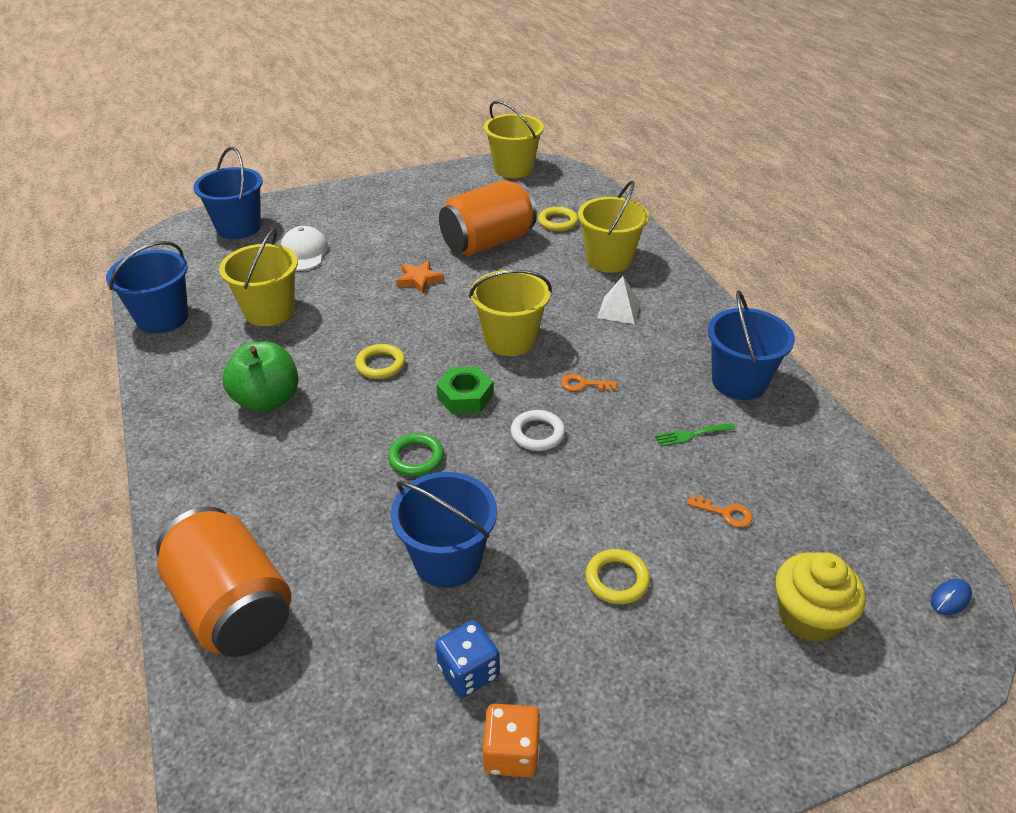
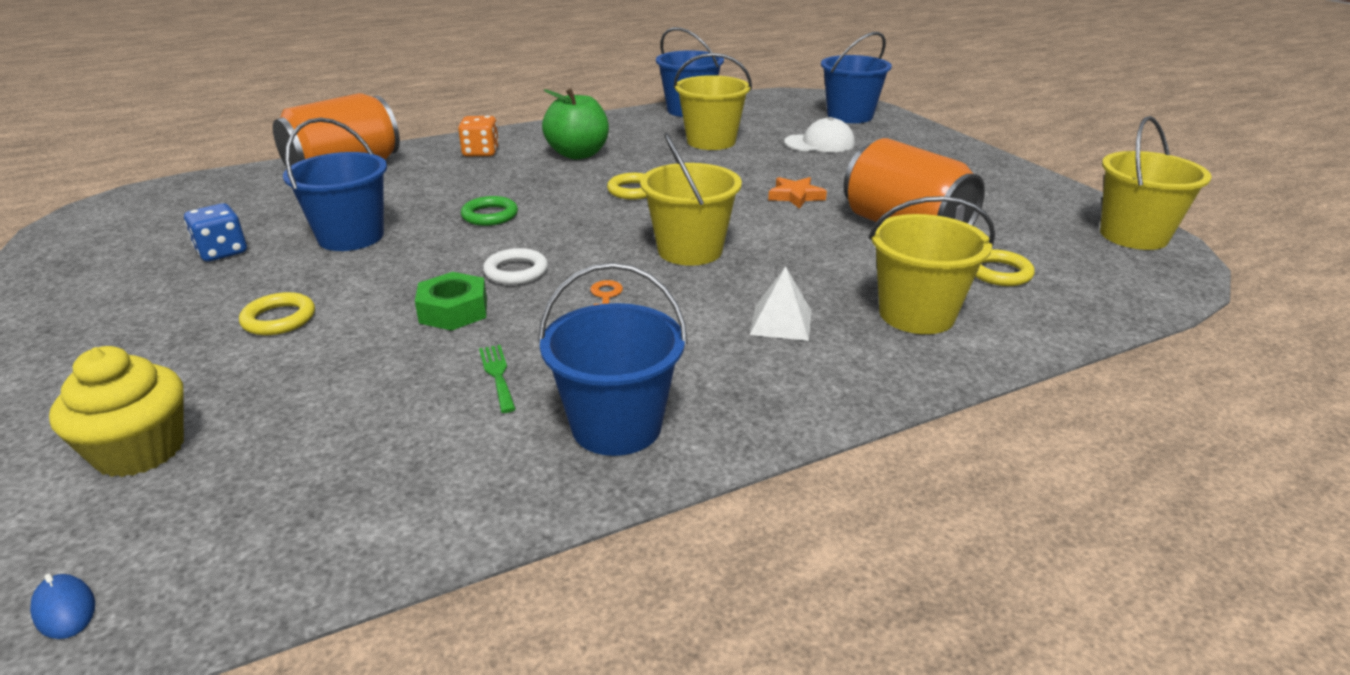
camera: 85 degrees right, 10 degrees down
(465, 396) = (582, 231): green nut -> green nut (453, 311)
(511, 753) = (129, 272): orange dice -> orange dice (481, 152)
(725, 513) = (342, 395): orange key -> none

